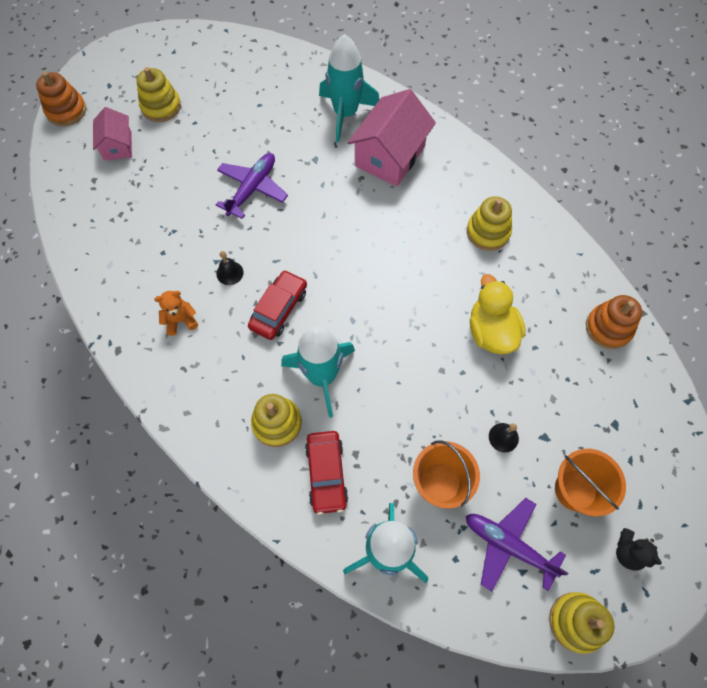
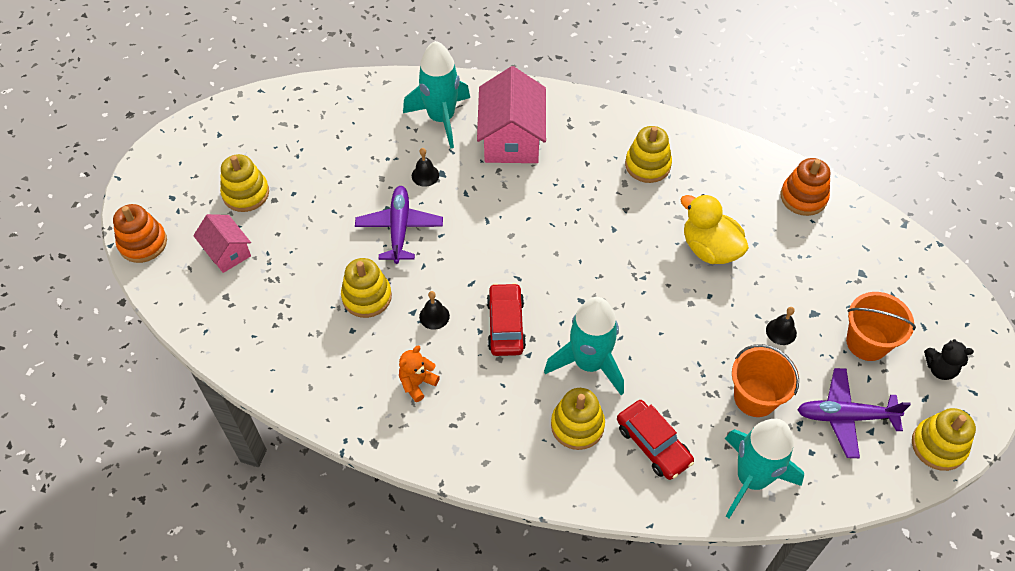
camera: 30 degrees left, 10 degrees down
(191, 231) = (367, 297): none -> yellow stacking toy
(301, 154) = (425, 175): none -> black bell

